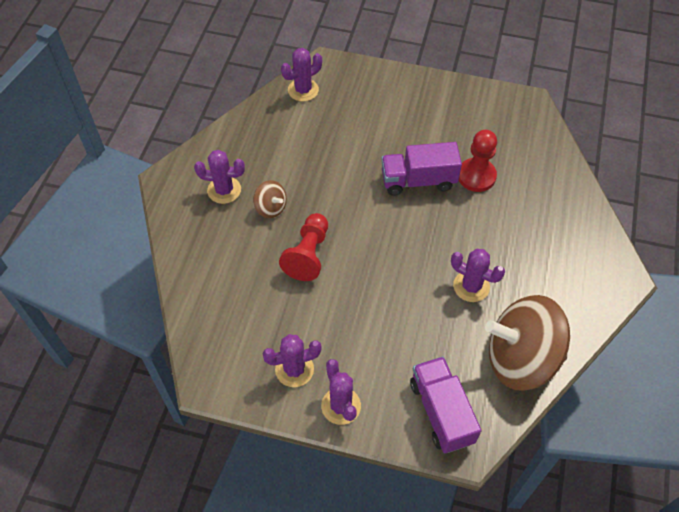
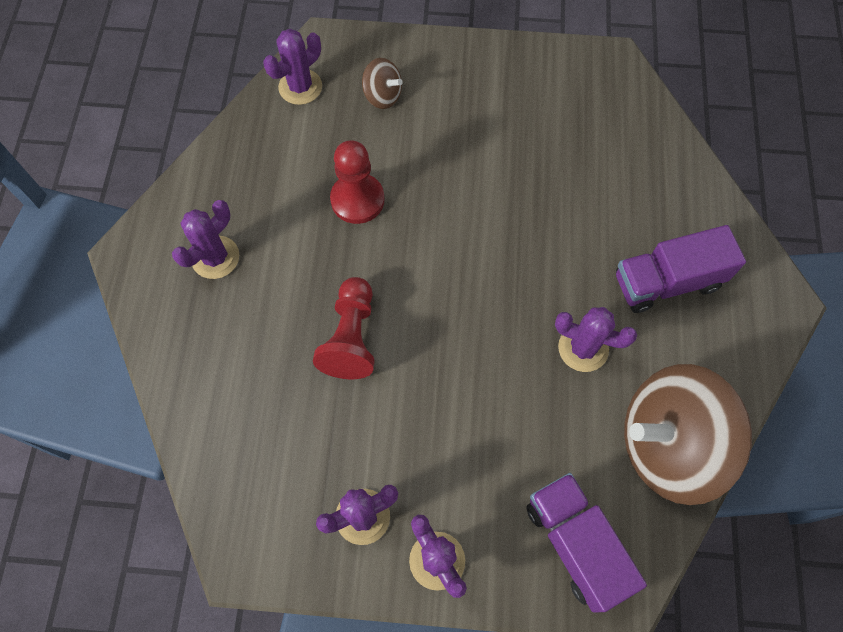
camera: 10 degrees left, 10 degrees up
(224, 190) = (215, 257): purple cactus -> purple cactus turned 45 degrees counterclockwise
(271, 208) = (286, 274): brown spinning top -> brown spinning top (382, 96)
(418, 180) = (483, 201): purple truck -> purple truck (667, 282)
(476, 176) = (561, 182): red pawn -> red pawn (357, 200)

